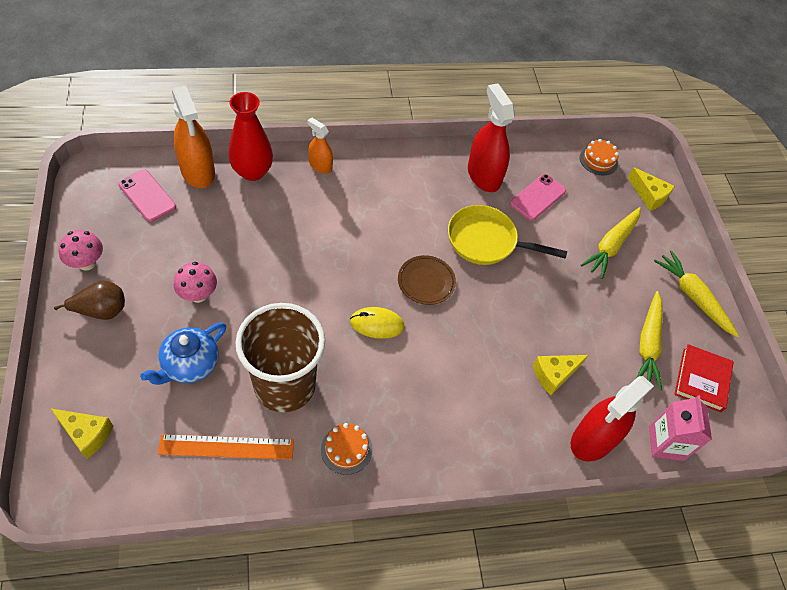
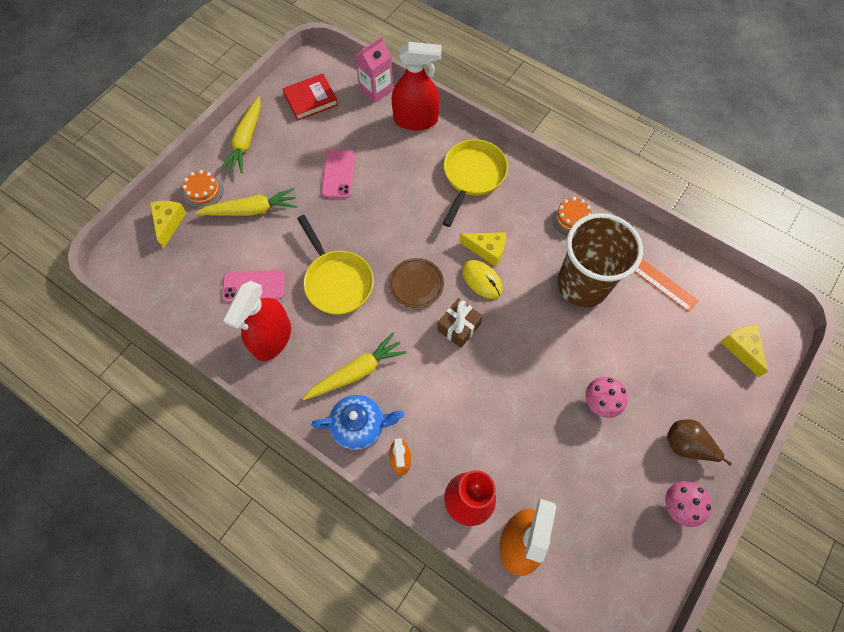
camera: 130 degrees left, 10 degrees up
(147, 195) = (584, 547): pink phone -> pink phone (338, 174)
(190, 364) = (640, 348): blue teapot -> blue teapot (359, 425)
(360, 273) = (459, 327): none -> brown gift
(479, 419) = (472, 176): none -> yellow pan
(554, 375) = (397, 165): yellow cheese -> yellow cheese (487, 250)
(598, 160) = (163, 279): orange cake -> orange cake (203, 191)
(648, 345) = (316, 138): yellow carrot -> yellow carrot (356, 371)

